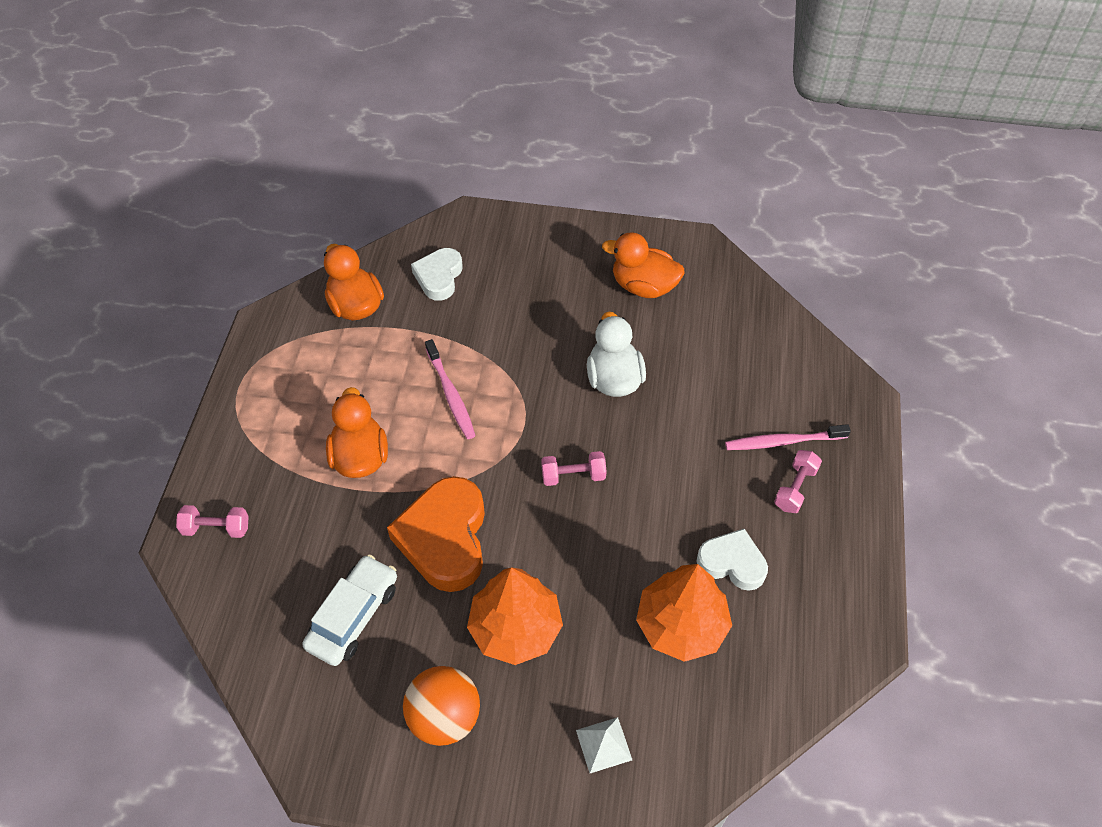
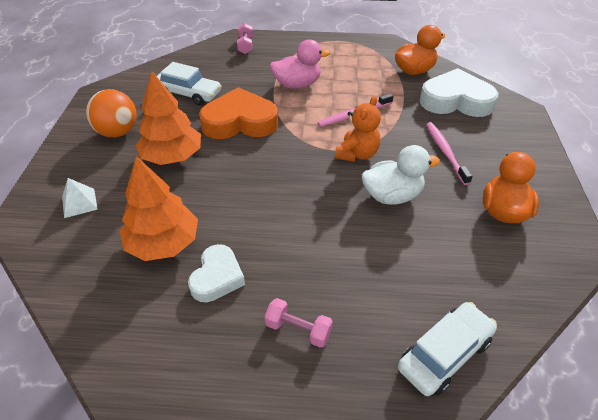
camera: 85 degrees right, 10 degrees down
(360, 457) = (297, 84): orange duck -> pink duck
(439, 277) = (455, 101): white heart -> white heart, size x1.66
(536, 402) = (357, 154): none -> orange teddy bear
(573, 475) = (294, 177): pink dumbbell -> none
(782, 442) = (351, 320): pink toothbrush -> pink toothbrush (445, 152)
(814, 376) = (444, 354): none -> white car

